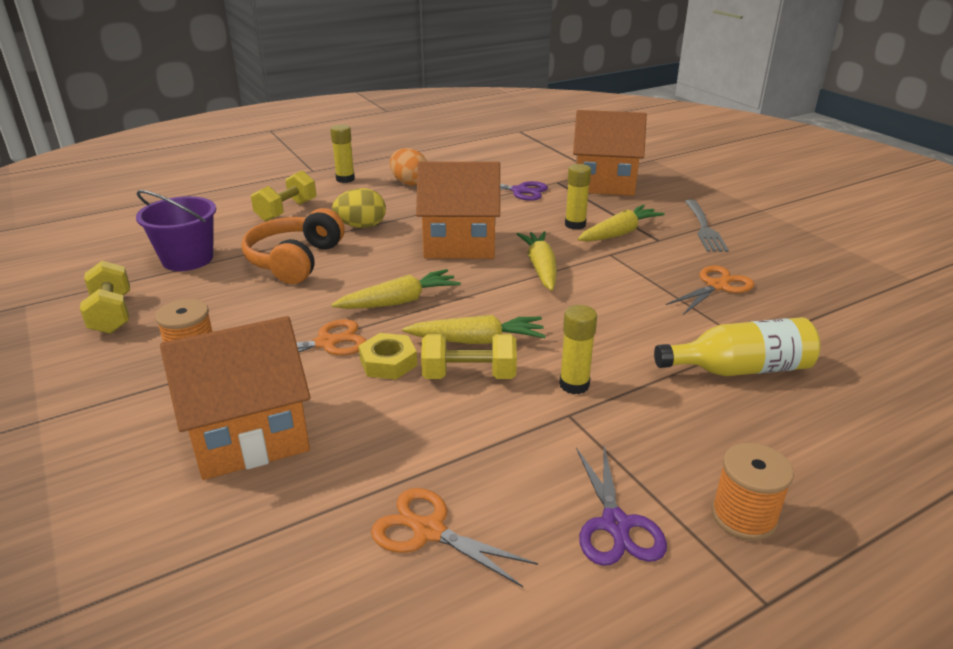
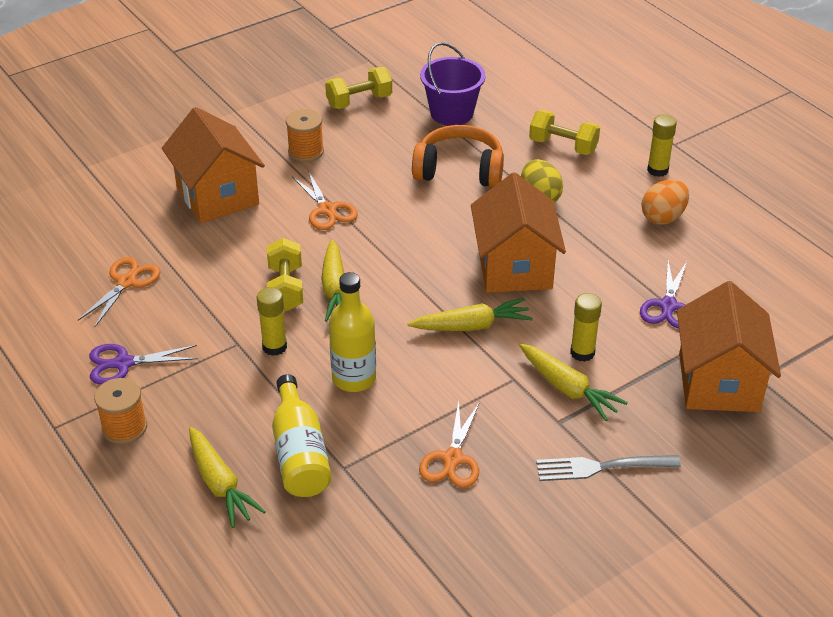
camera: 85 degrees right, 10 degrees up
(388, 362) = (302, 245): yellow nut -> none
(399, 301) = (394, 240): yellow carrot -> yellow carrot (220, 484)
(620, 333) = (354, 378): none -> yellow bottle
(717, 286) = (453, 459): orange scissors -> orange scissors turned 60 degrees clockwise

